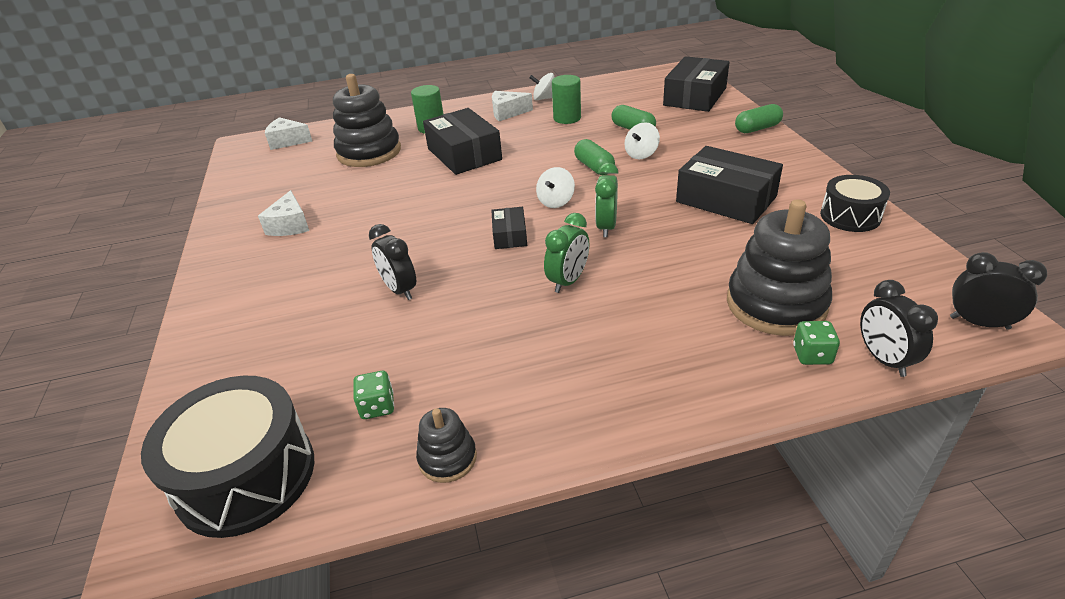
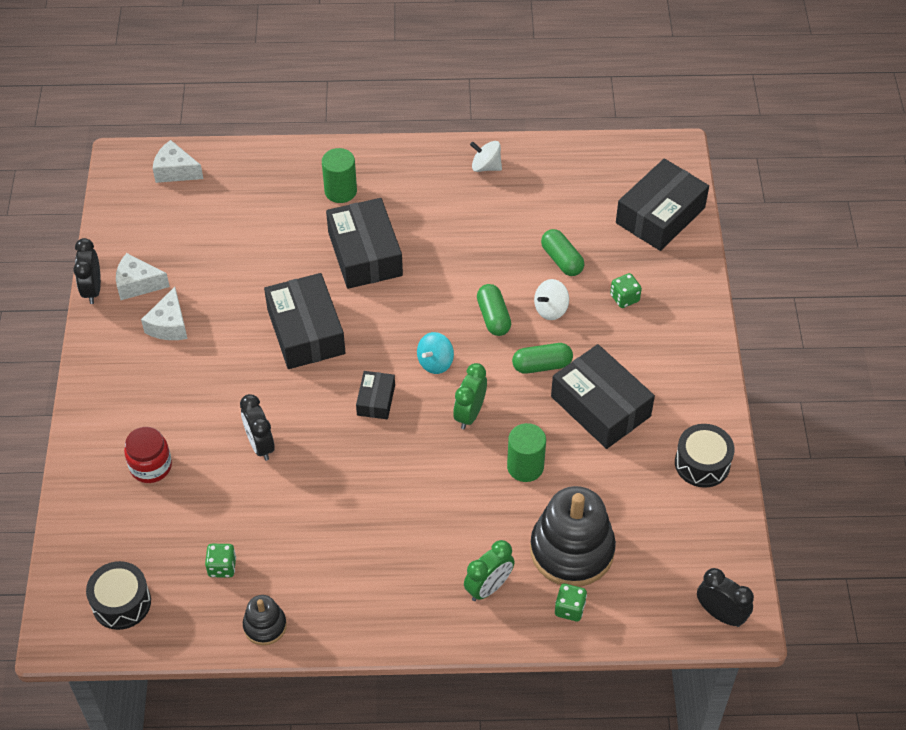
camera: 10 degrees right, 15 degrees up
(246, 476) = (121, 603): black drum -> black drum, size x0.60
(278, 331) = (151, 466): none -> red jar
(369, 152) = (263, 220): black stacking toy -> none
(425, 205) = (306, 331): none -> black box
(507, 113) = (434, 185): white cheese -> white cheese (138, 284)
(556, 201) = (435, 362): white spinning top -> turquoise spinning top
(567, 118) = (497, 217): green cylinder -> green cylinder (525, 467)
(568, 281) = (409, 475): green clock -> green clock (488, 587)
(699, 138) = (624, 298): none -> green dice
(757, 128) = (695, 299): green capsule -> green capsule (542, 365)
(883, 359) = (621, 627): black clock -> black clock (92, 290)

